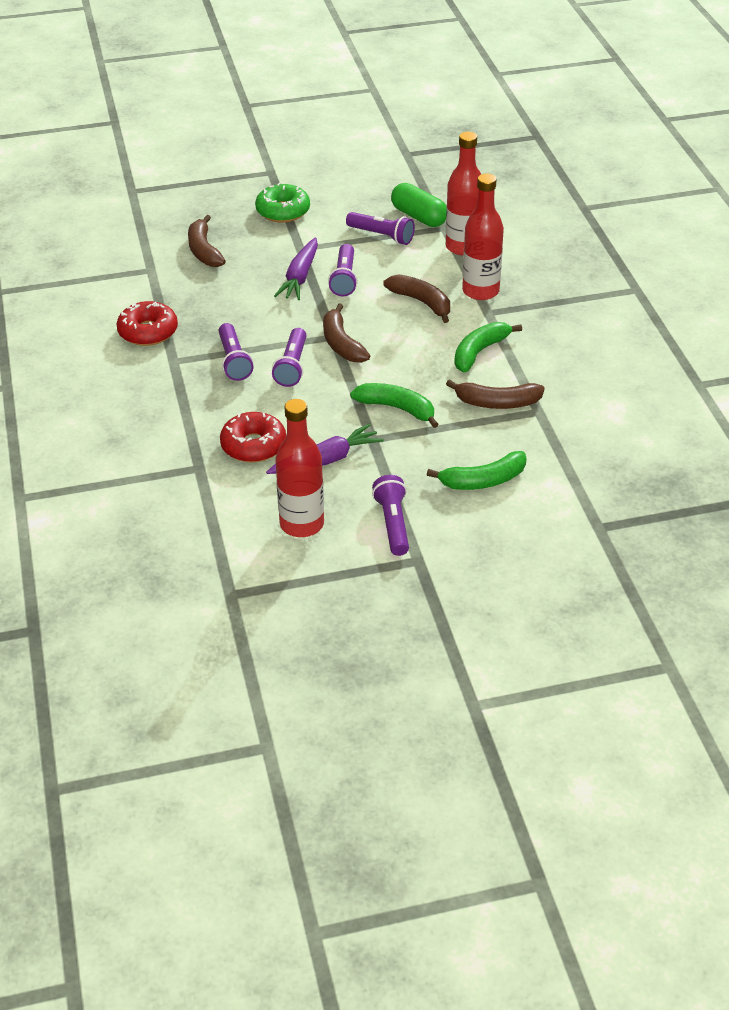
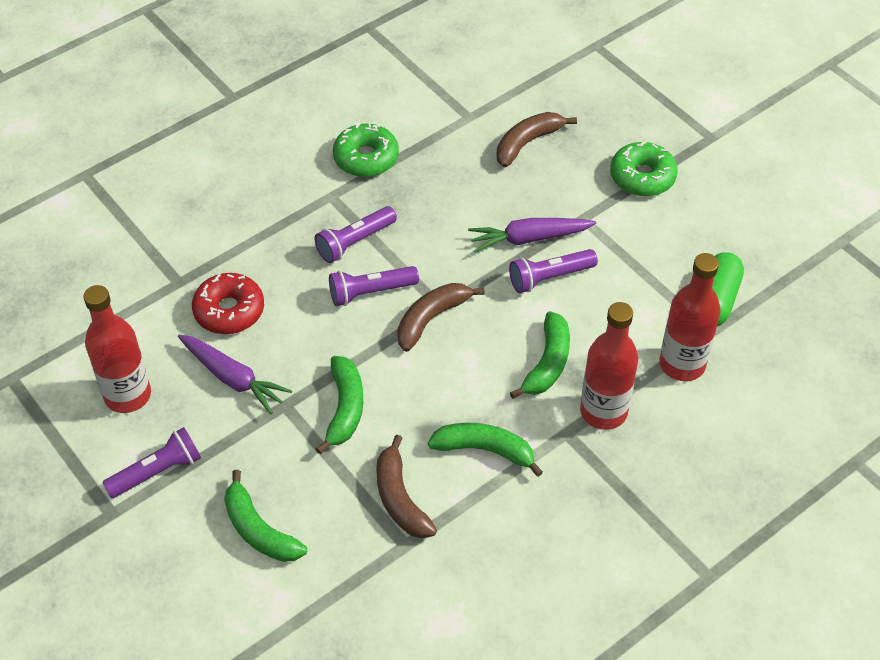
camera: 65 degrees right, 10 degrees up
(148, 332) = (366, 158): red donut -> green donut
(382, 236) = (653, 280): purple flashlight -> none
(422, 302) = (547, 363): brown banana -> green banana

